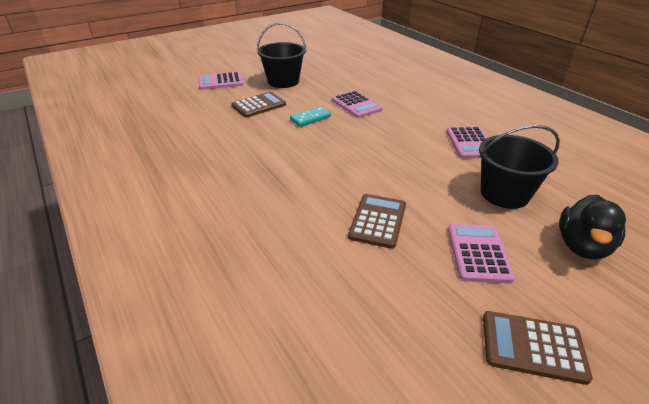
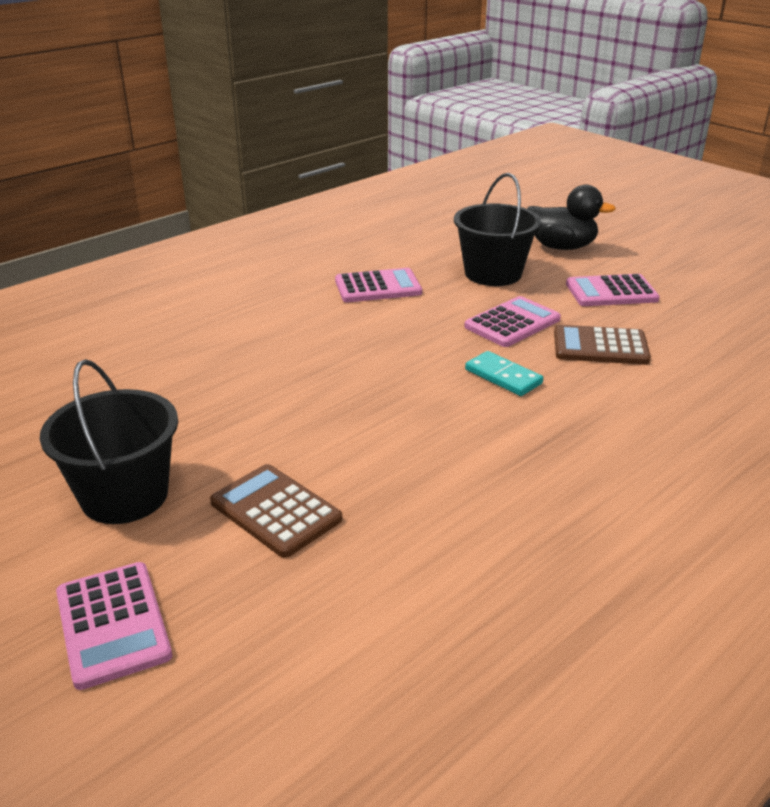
camera: 100 degrees left, 5 degrees down
(310, 118) = (329, 429): turquoise domino -> turquoise domino (503, 376)
(356, 105) = (260, 382): pink calculator -> pink calculator (512, 323)
(533, 347) = (709, 277): brown calculator -> none

